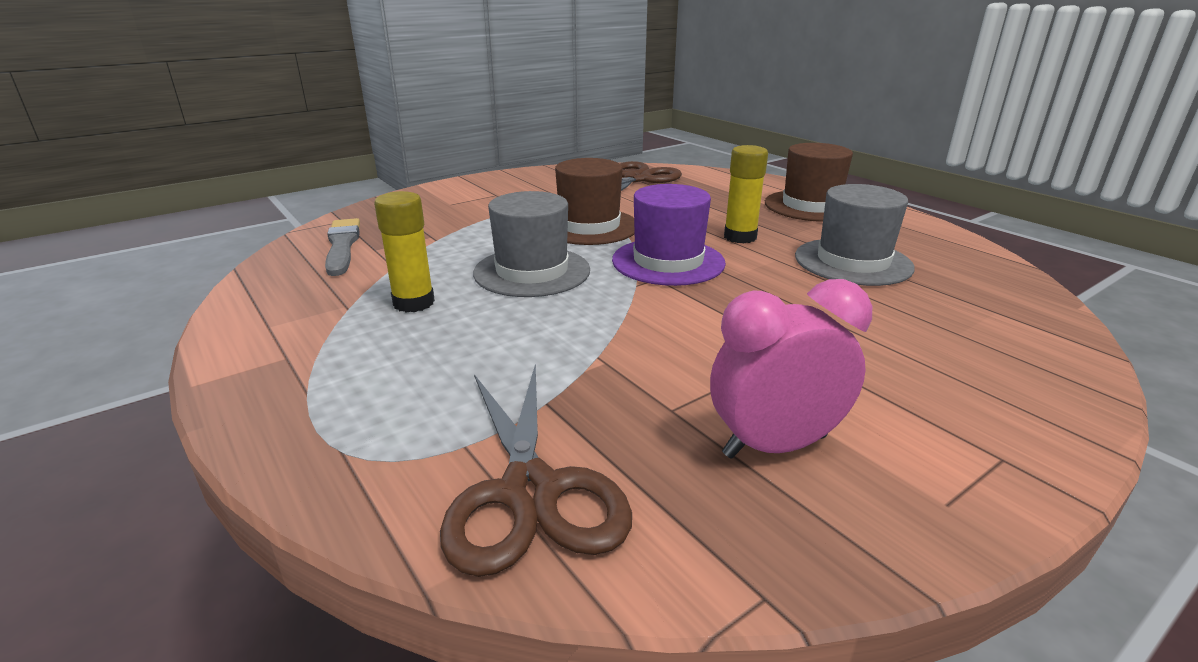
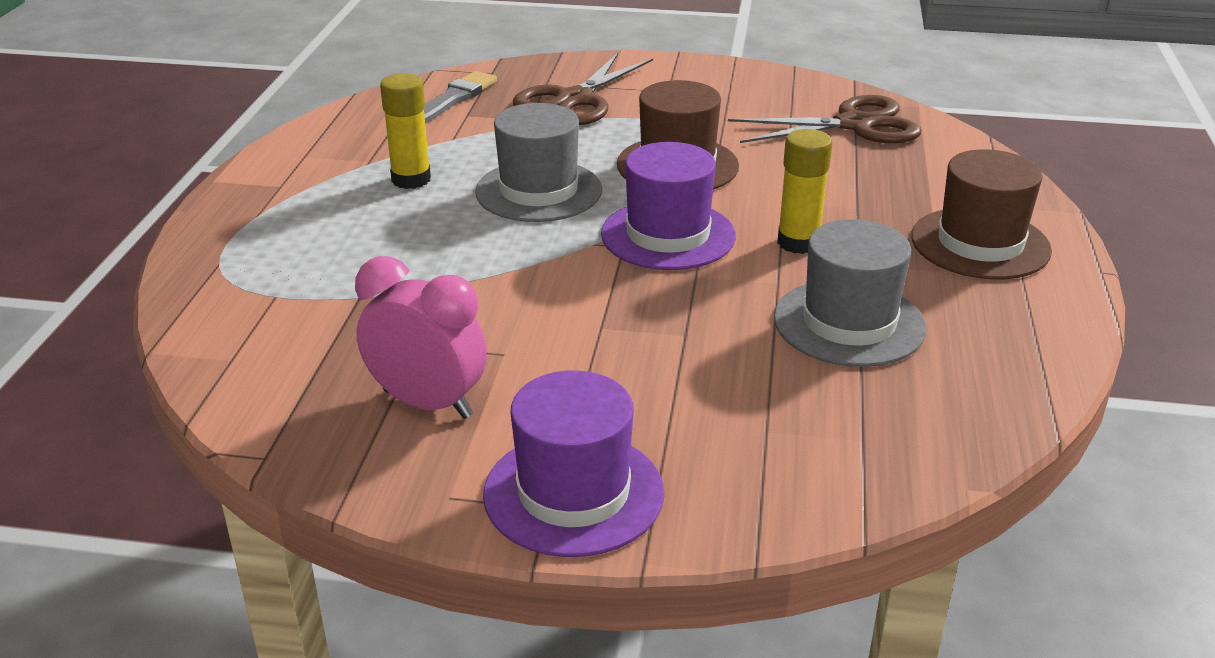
camera: 45 degrees right, 5 degrees up
(530, 492) = (259, 340): brown scissors -> brown scissors (574, 100)
(988, 437) = (573, 493): none -> purple hat

